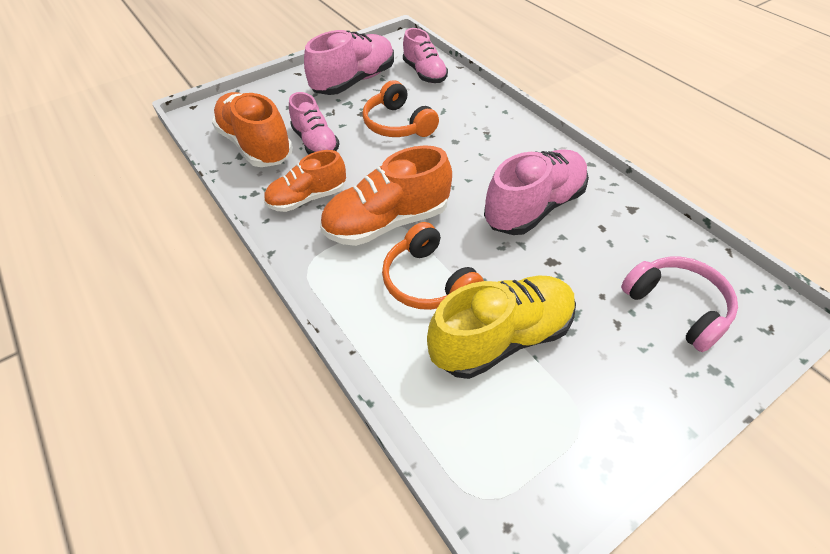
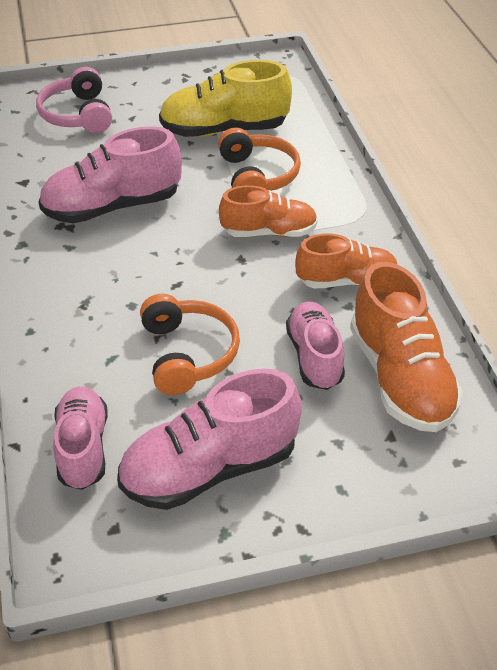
camera: 160 degrees left, 5 degrees down
(387, 222) = (269, 232): orange shoe -> orange shoe, size x0.65

